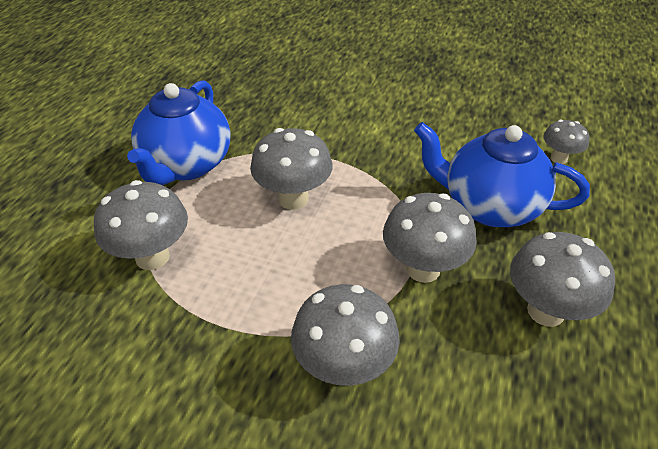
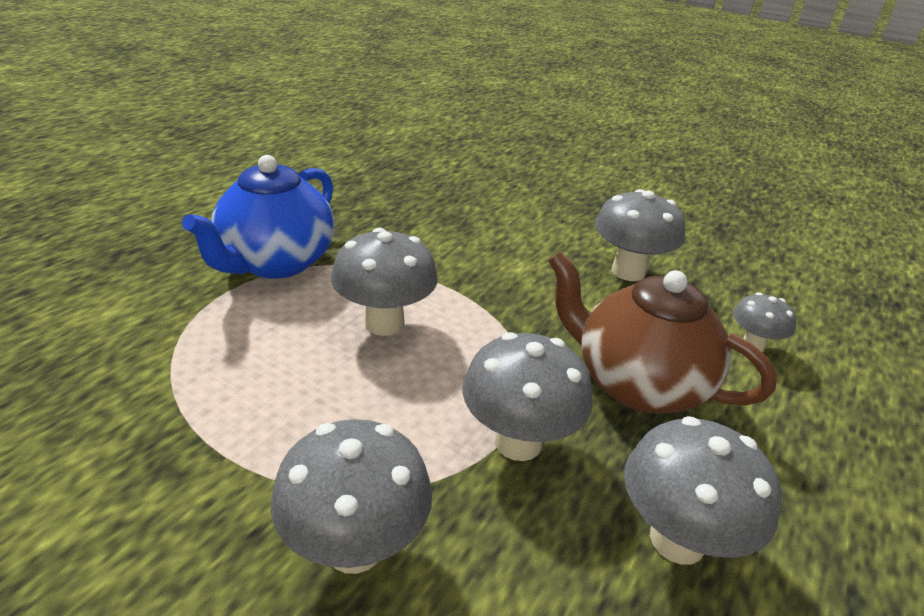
camera: 10 degrees right, 10 degrees down
(152, 257) = (181, 352): grey mushroom -> grey mushroom (628, 272)
(489, 206) = (637, 384): blue teapot -> brown teapot

